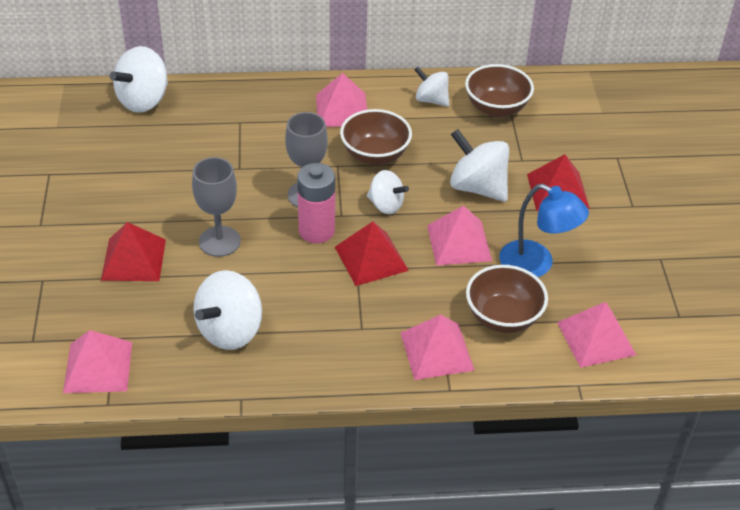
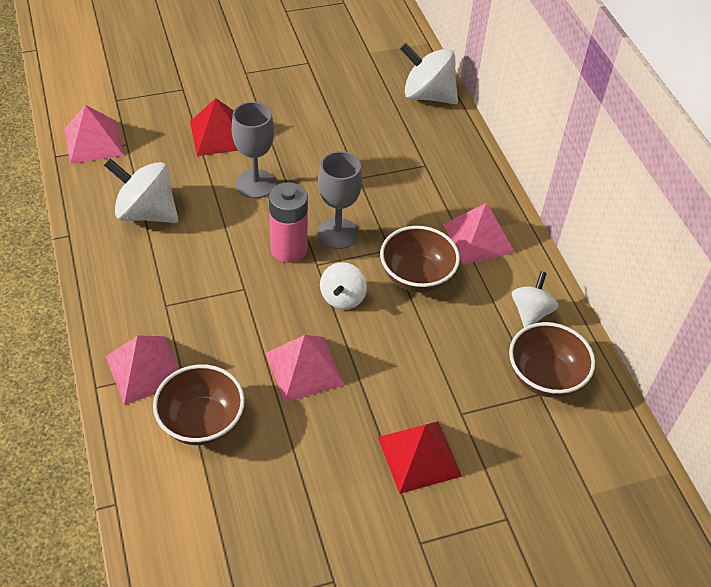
camera: 75 degrees right, 5 degrees up
(371, 258) = (261, 297): red pyramid -> none
(477, 187) = (398, 375): white spinning top -> none
(536, 264) = (289, 446): blue lamp -> none
(596, 338) = (186, 516): pink pyramid -> none

